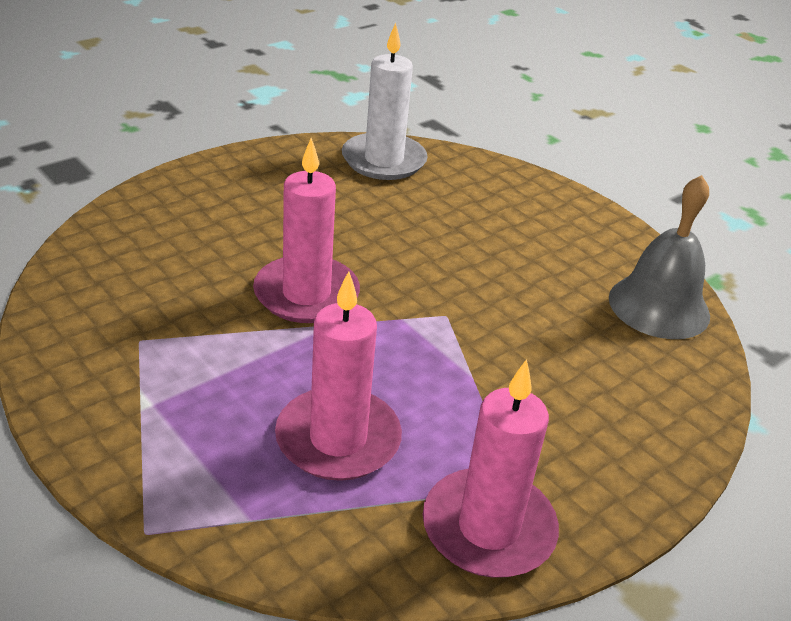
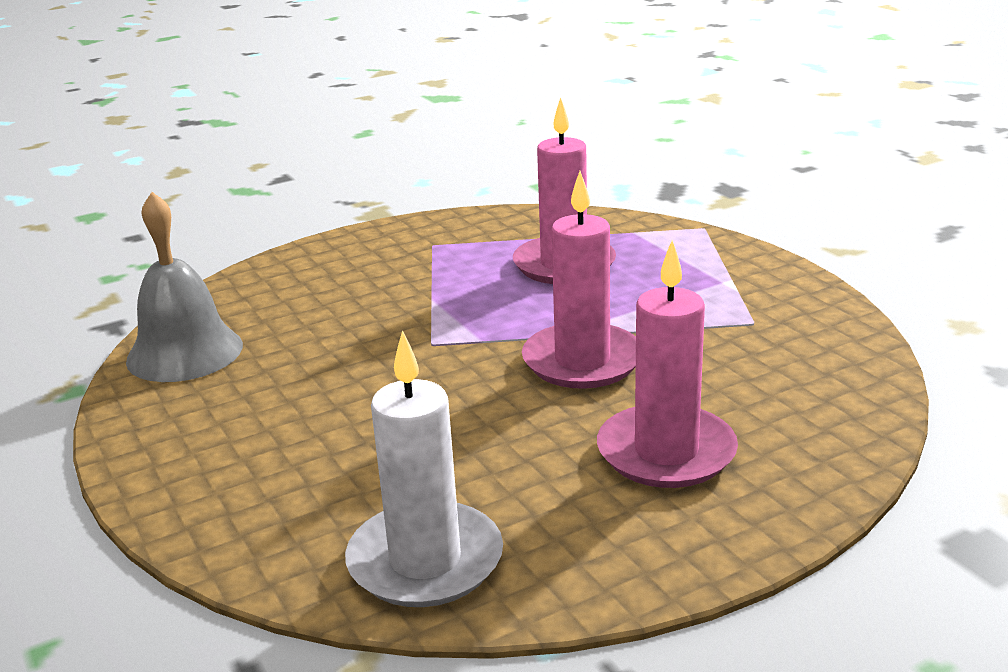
camera: 165 degrees left, 10 degrees down
(488, 528) = (465, 229): pink candle -> pink candle (666, 452)

